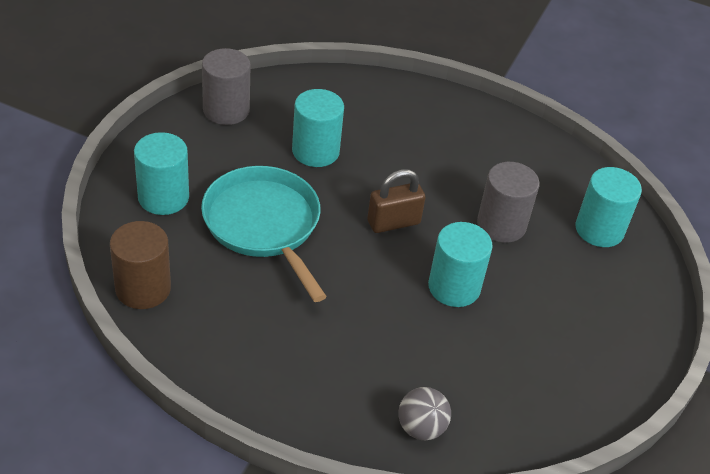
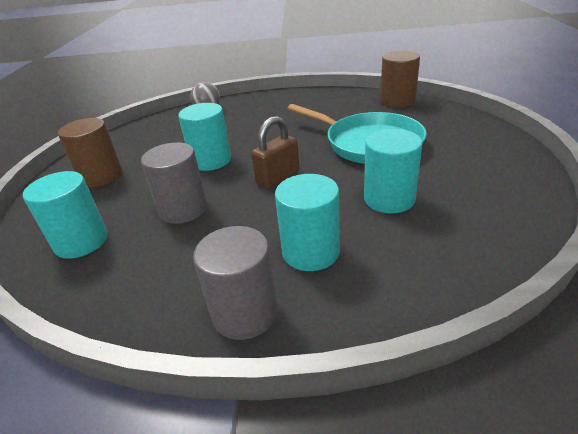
camera: 165 degrees right, 10 degrees down
(163, 197) = (451, 132): turquoise cylinder -> turquoise cylinder (311, 251)
(226, 110) = (510, 198): grey cylinder -> grey cylinder (245, 313)
(592, 324) = (101, 176): none -> brown cylinder

